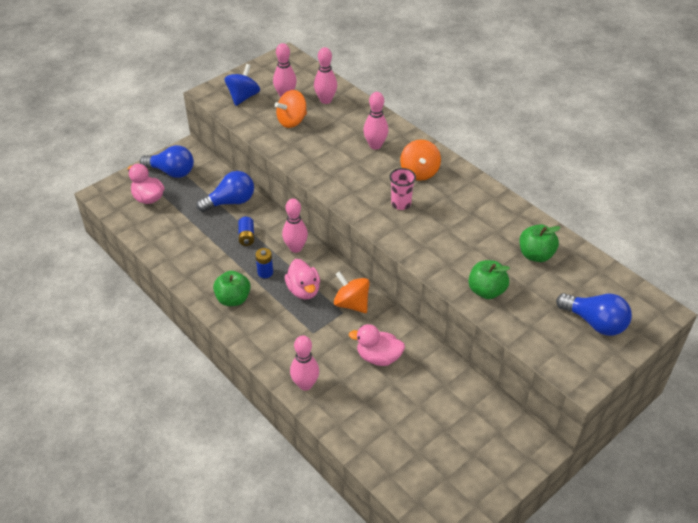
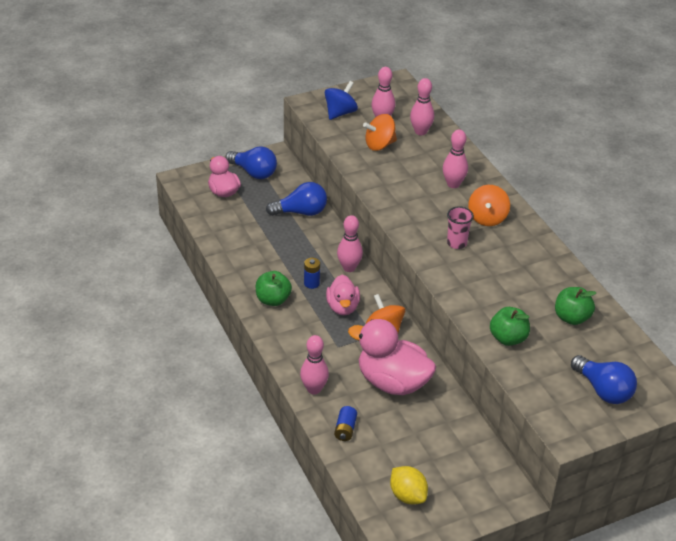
camera: 15 degrees right, 5 degrees down
(246, 236) = (305, 247): blue battery -> blue battery (345, 429)
(378, 357) = (392, 382): pink duck -> pink duck, size x1.69
(436, 476) = (407, 496): none -> yellow lemon

